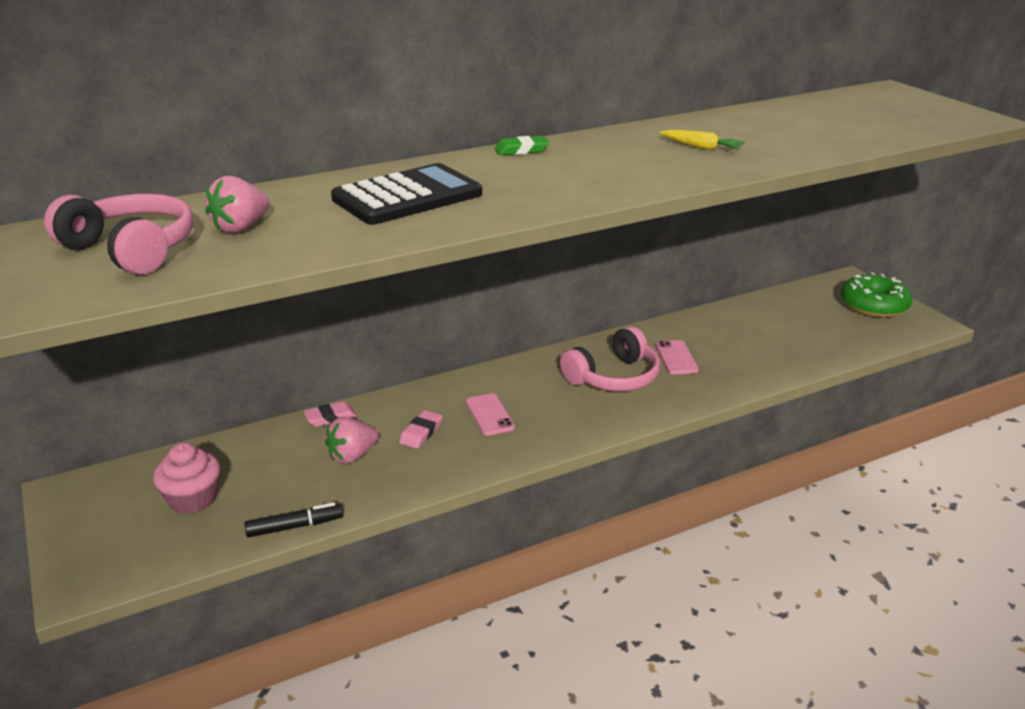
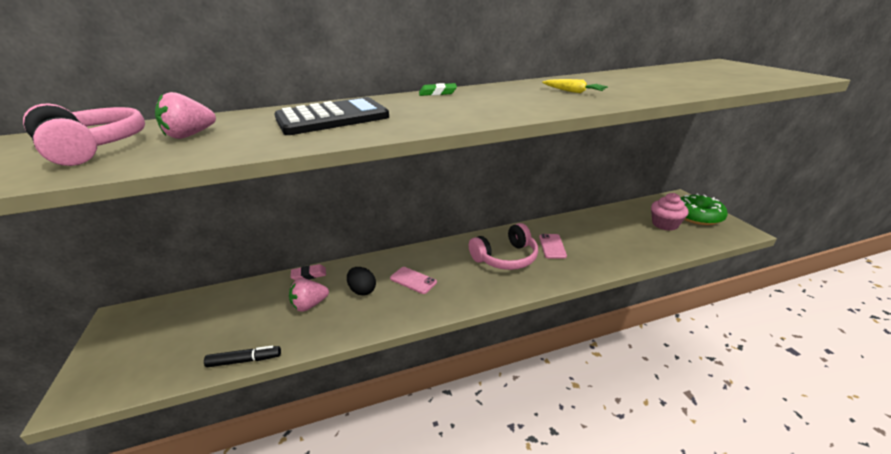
camera: 10 degrees right, 0 degrees up
(192, 499) = (191, 330): pink cupcake -> pink cupcake (665, 224)
(421, 432) = (362, 290): pink eraser -> black egg
(490, 415) = (413, 280): pink phone -> pink phone turned 45 degrees counterclockwise

